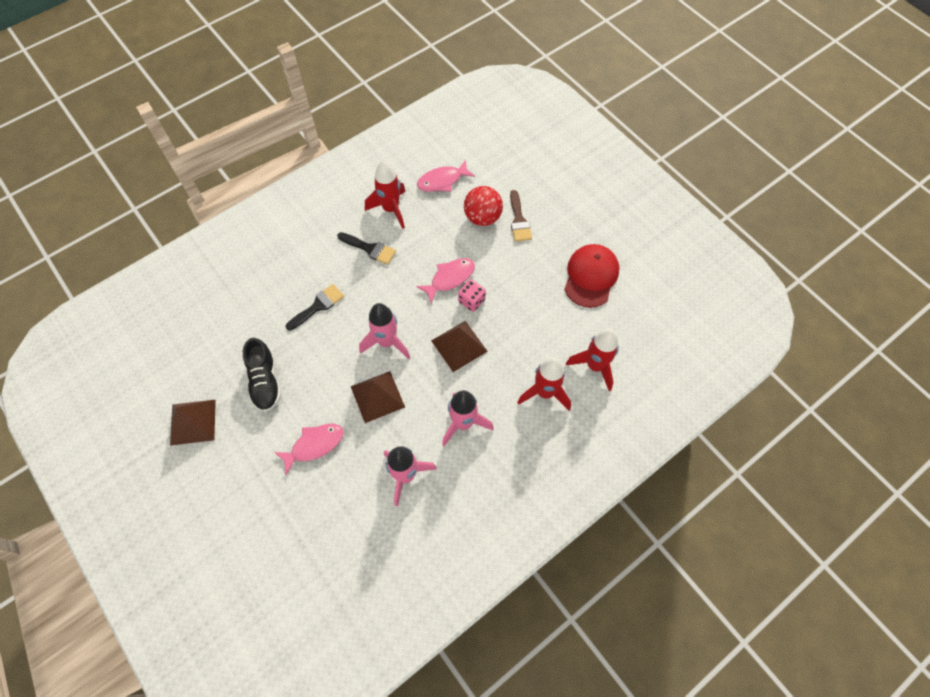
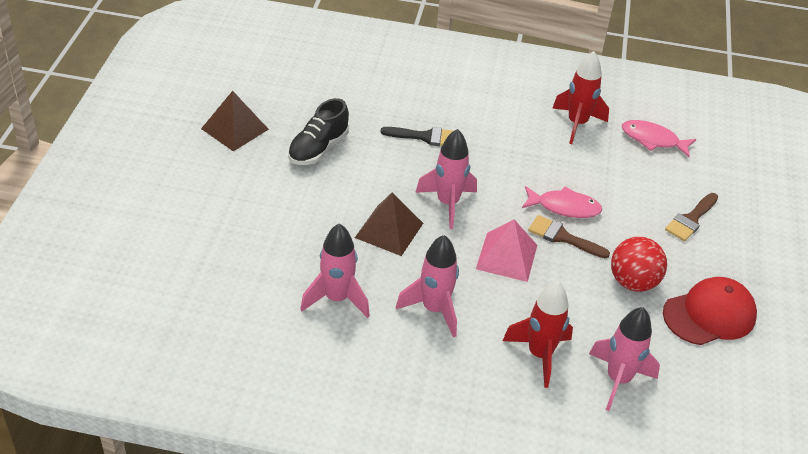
camera: 45 degrees right, 20 degrees down
(314, 445) = (296, 217): pink fish -> none
(370, 249) = (521, 135): black brush -> none
(459, 346) = (507, 257): brown pyramid -> pink pyramid
(471, 300) = (563, 237): pink dice -> brown brush
(482, 217) = (656, 191): red ball -> red ball (633, 282)
(595, 366) = (618, 380): red rocket -> pink rocket

